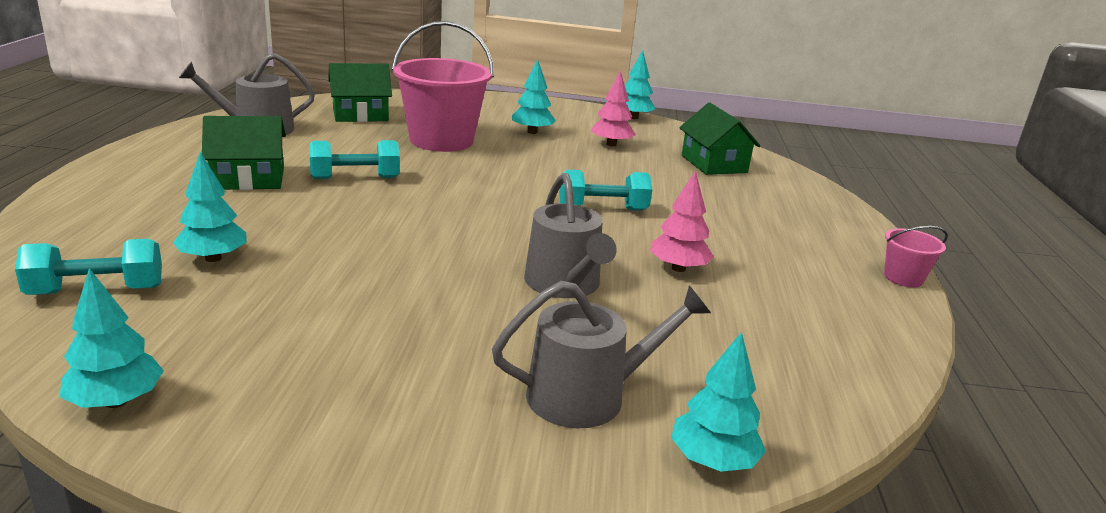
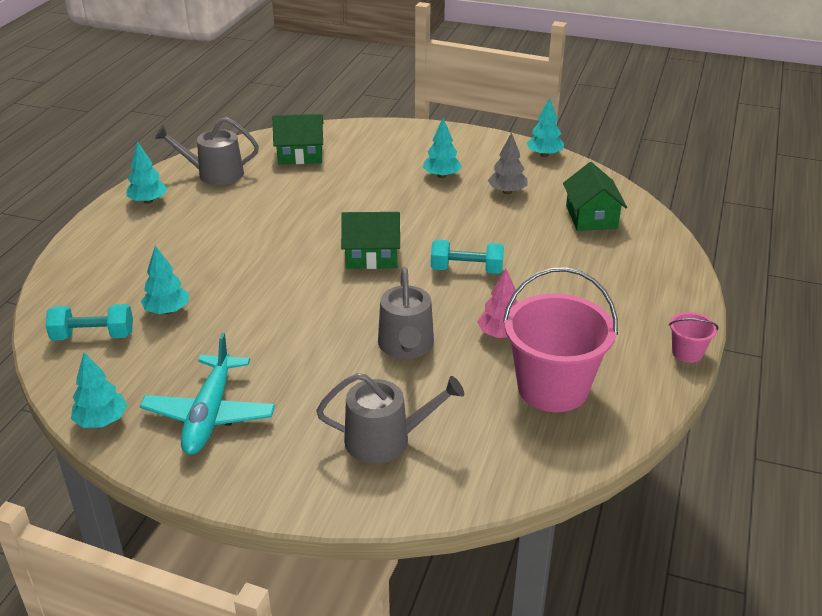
camera: 15 degrees right, 10 degrees up
(248, 179) = (201, 232): green house -> green house (371, 256)
(303, 380) = (210, 415): none -> turquoise plane
(355, 178) = (280, 232): turquoise dumbbell -> none
(441, 140) = (360, 187): pink bucket -> pink bucket (552, 388)
(611, 144) = (507, 191): pink tree -> grey tree
(712, 461) = (447, 493): turquoise tree -> turquoise tree (148, 201)

